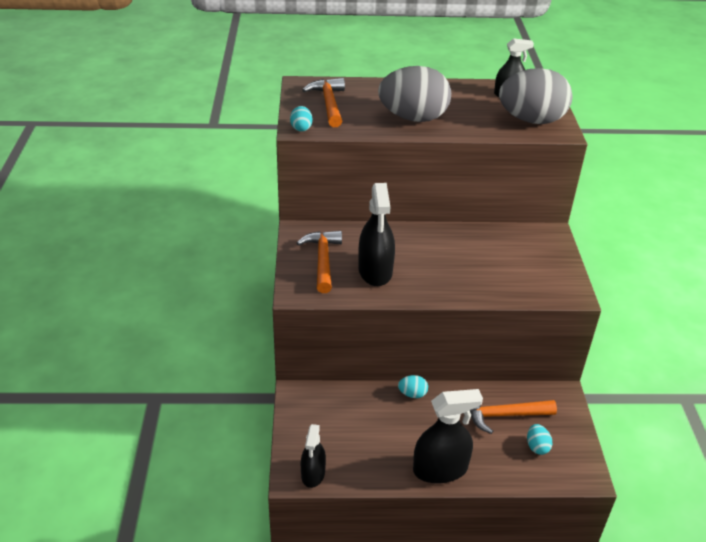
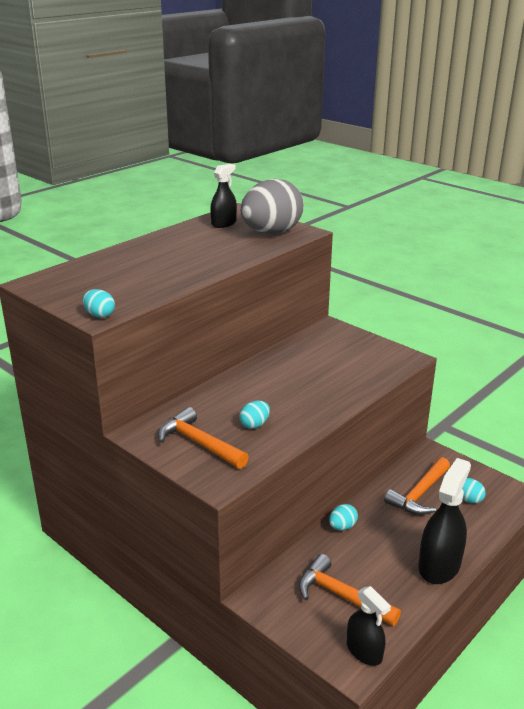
camera: 45 degrees left, 10 degrees down
(329, 103) = (89, 286): orange hammer -> orange hammer (341, 595)
(375, 271) = (254, 425): black spray bottle -> turquoise egg
(413, 118) = (183, 267): grey egg -> none

